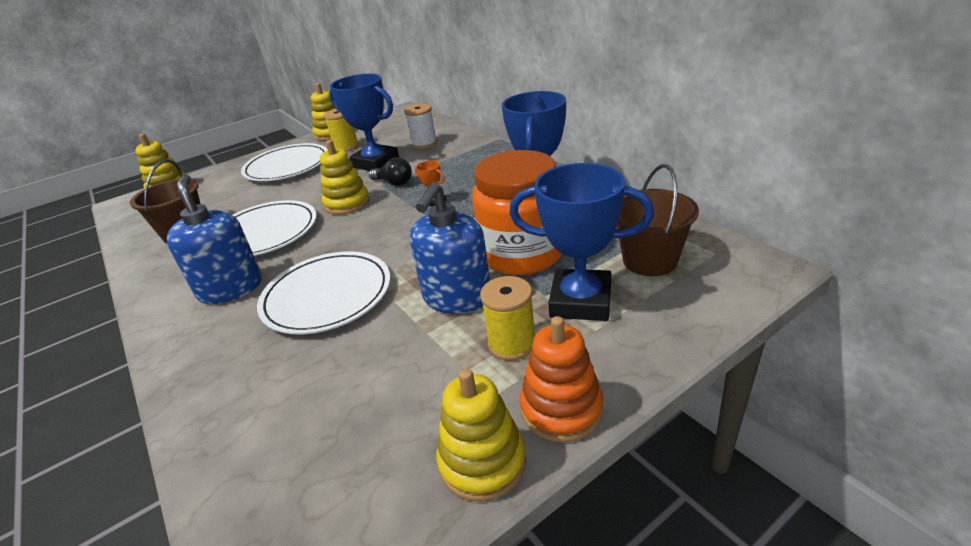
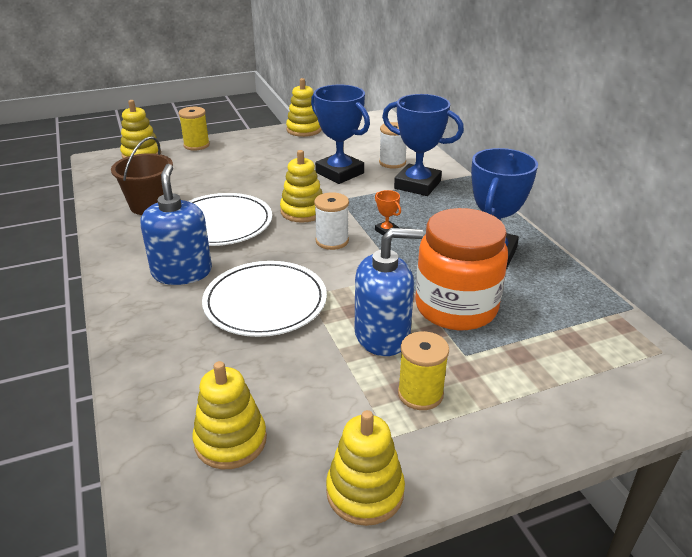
camera: 10 degrees right, 0 degrees up
(287, 166) = (254, 156): white plate -> none
(318, 449) = (230, 441): none -> yellow stacking toy
(346, 147) = (315, 148): yellow spool -> yellow spool (196, 145)
(383, 223) = (332, 241): none -> white spool
(394, 183) = (352, 200): black light bulb -> none
(457, 297) = (382, 335): blue soap dispenser -> blue soap dispenser turned 135 degrees counterclockwise
(561, 409) = (447, 466): orange stacking toy -> none
(580, 301) = (497, 370): blue trophy -> blue trophy (417, 185)
(650, 260) = (578, 347): brown bucket -> none

